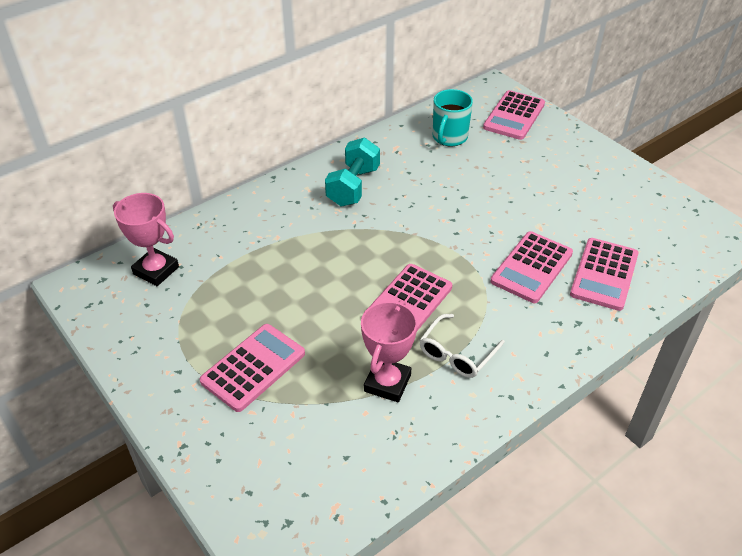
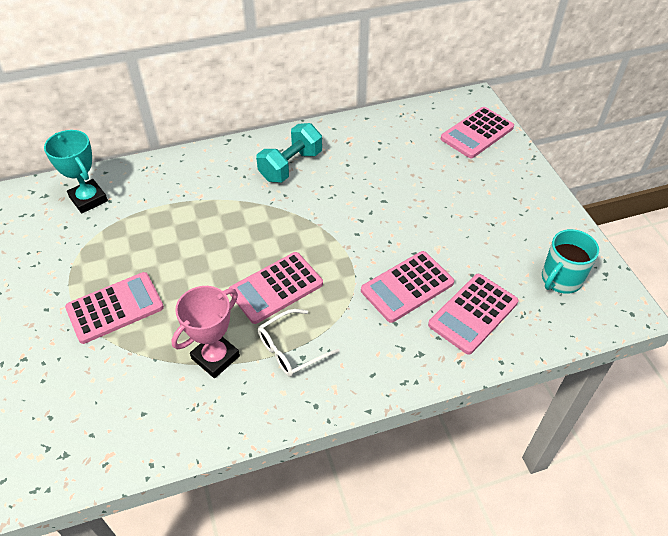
camera: 20 degrees right, 5 degrees up
(156, 270) = (88, 199): pink trophy -> turquoise trophy
(449, 137) = (403, 140): turquoise mug -> turquoise mug (560, 279)

